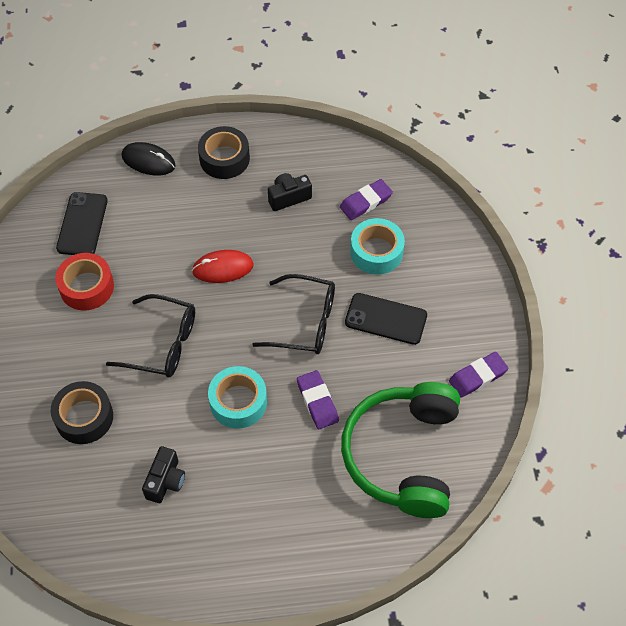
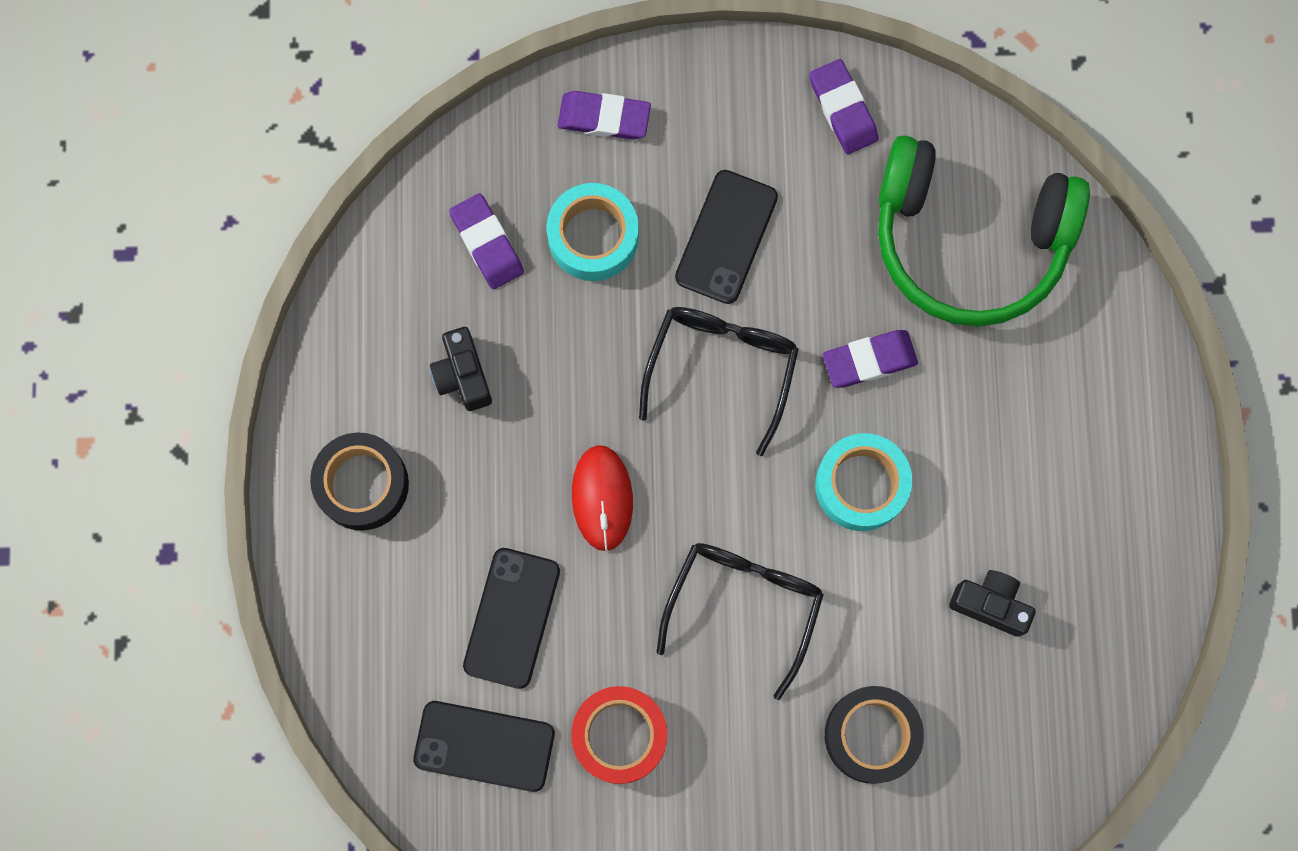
camera: 85 degrees left, 20 degrees up
(148, 161) = (351, 624): black mouse -> none
(153, 231) = (512, 618): none -> black phone
(449, 252) = (604, 118): none -> purple eraser

